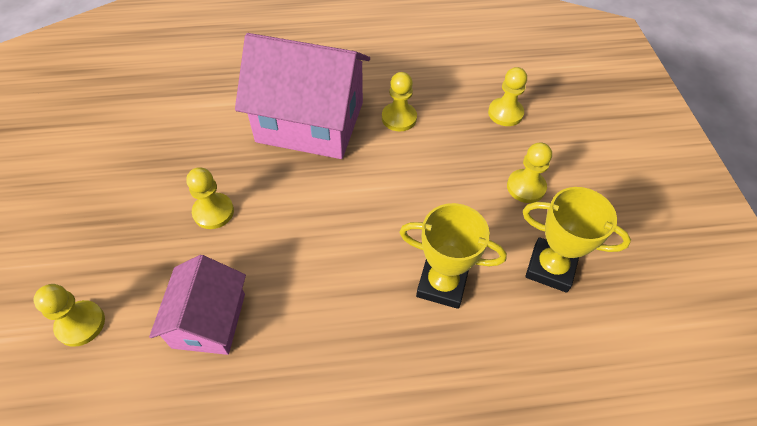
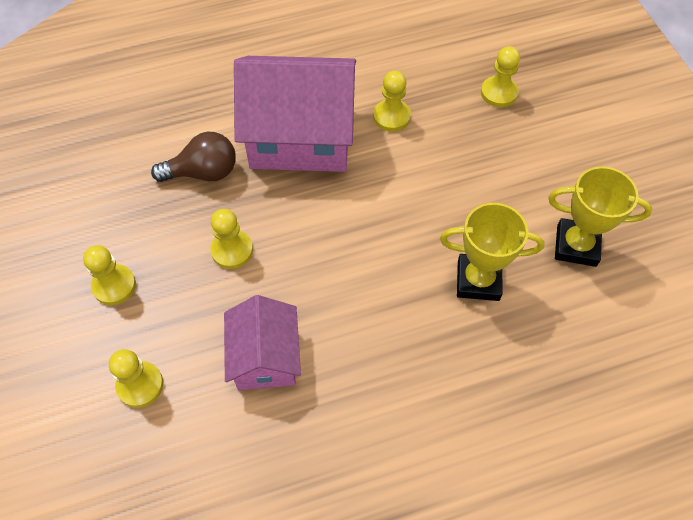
camera: 10 degrees left, 5 degrees up
(212, 138) = (203, 172): none -> brown light bulb
(526, 187) = (536, 169): yellow pawn -> yellow pawn (114, 285)

